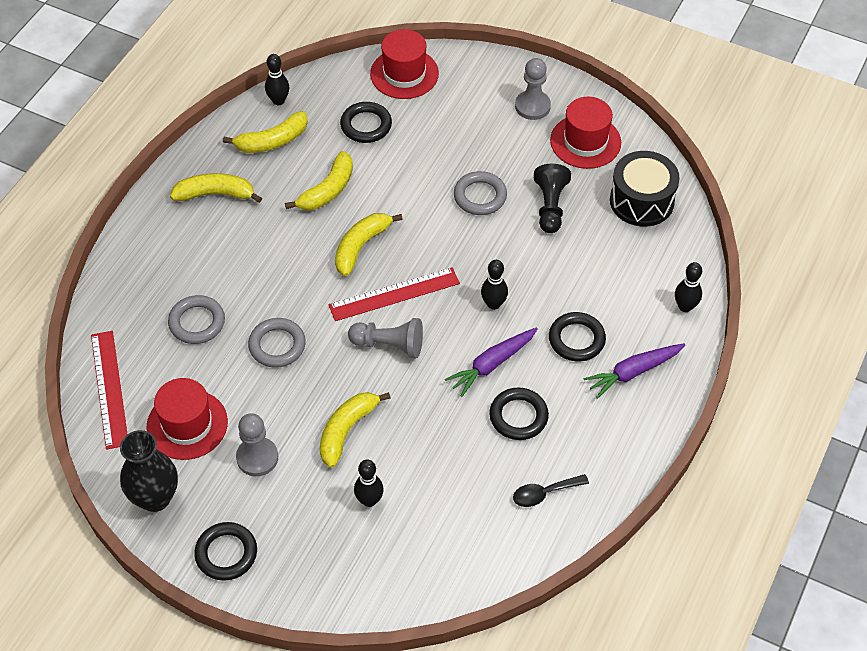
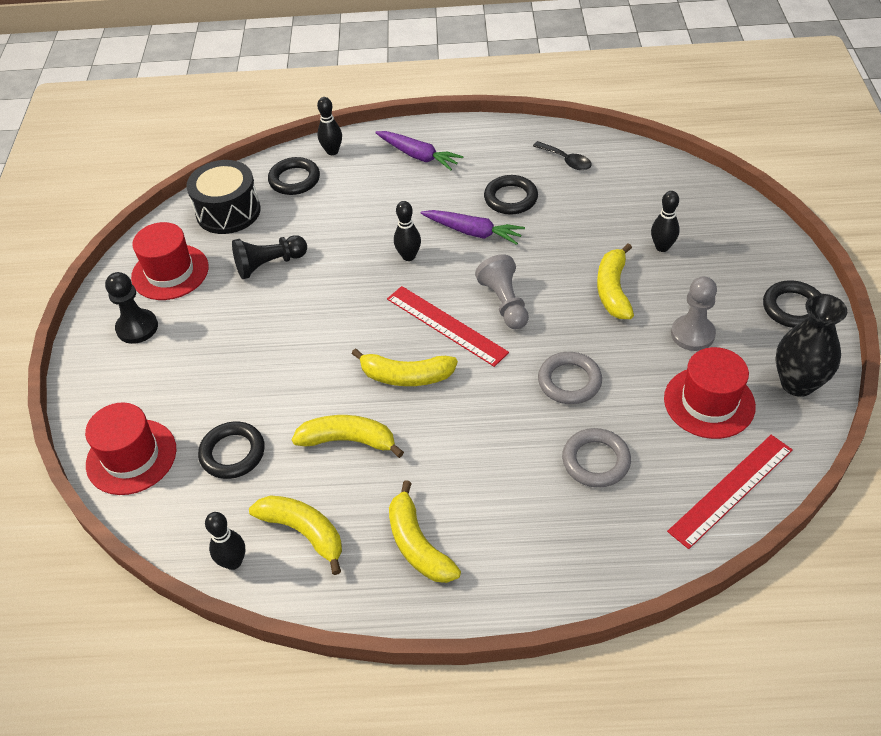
camera: 115 degrees left, 5 degrees down
(347, 430) = (613, 290): yellow banana -> yellow banana turned 90 degrees clockwise
(480, 196) = (285, 317): grey ring -> none
(532, 106) = (137, 328): grey pawn -> black pawn
(576, 339) = (409, 195): black ring -> black ring (294, 180)

